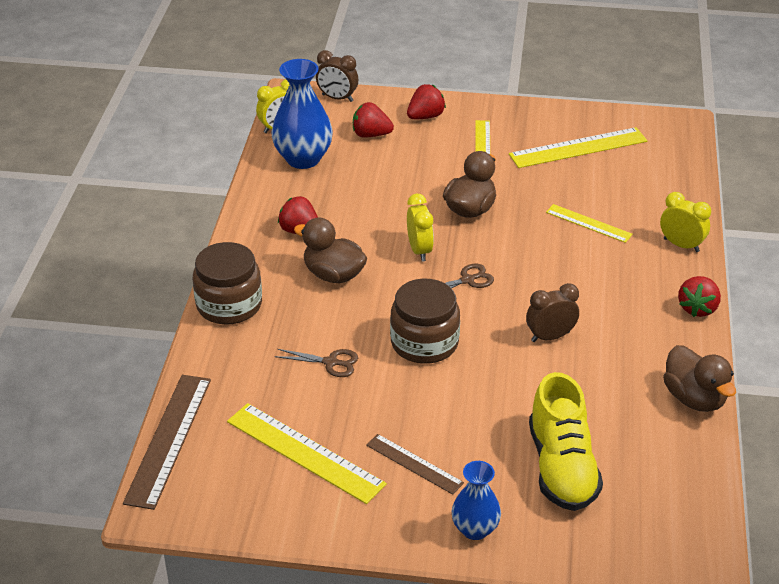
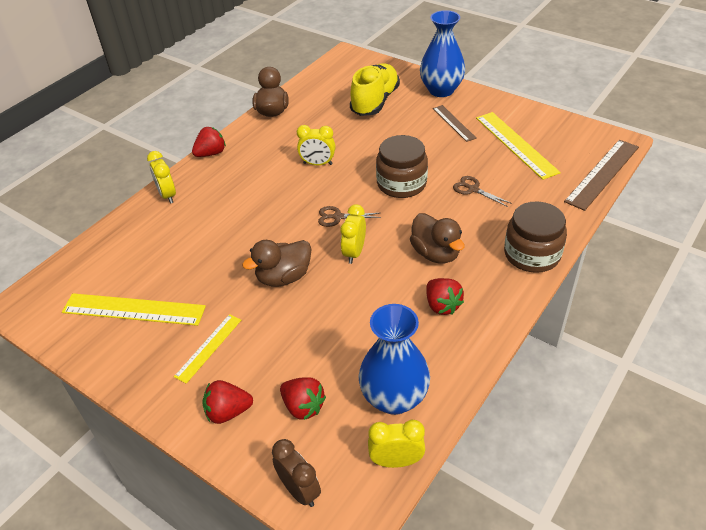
camera: 150 degrees left, 5 degrees up
(475, 529) = (441, 90): blue vase -> blue vase, size x1.65
(550, 336) = (318, 164): brown clock -> yellow clock
(588, 223) = (208, 233): yellow ruler -> none

